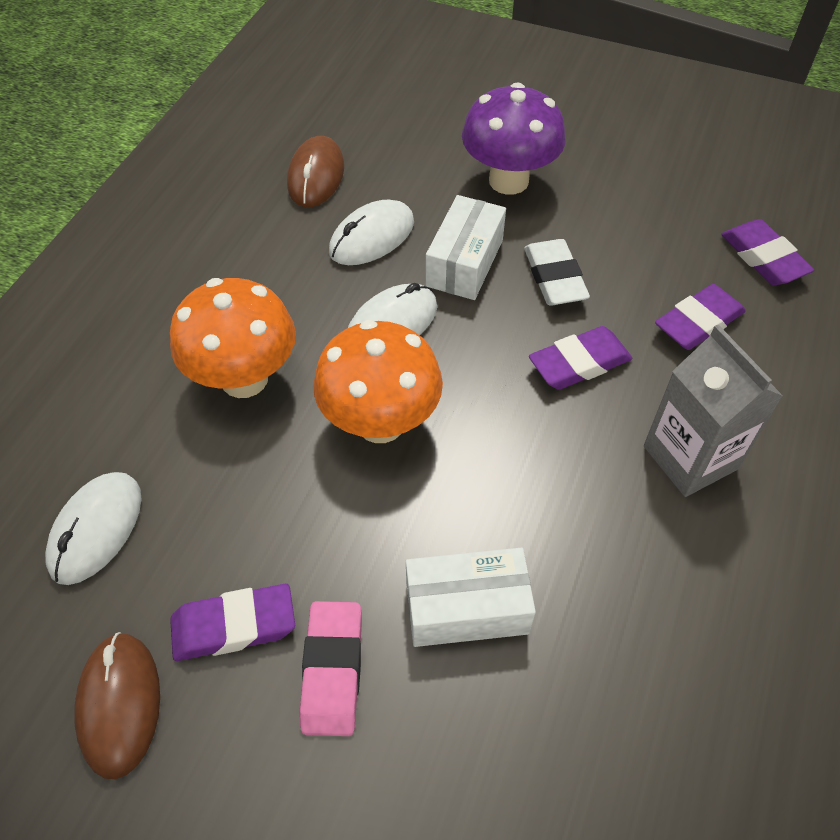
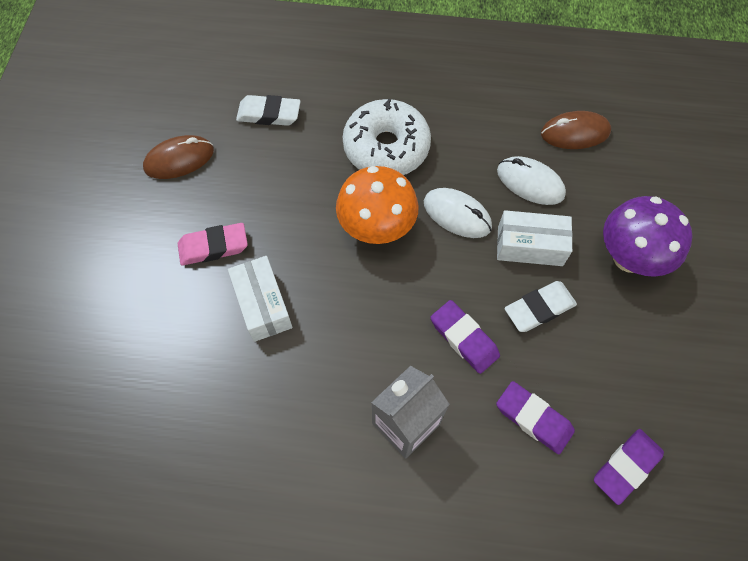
camera: 75 degrees right, 10 degrees up
(96, 529) = (269, 114): white mouse -> white eraser
(234, 626) = (229, 194): purple eraser -> none
(244, 378) = (386, 147): orange mushroom -> white donut

